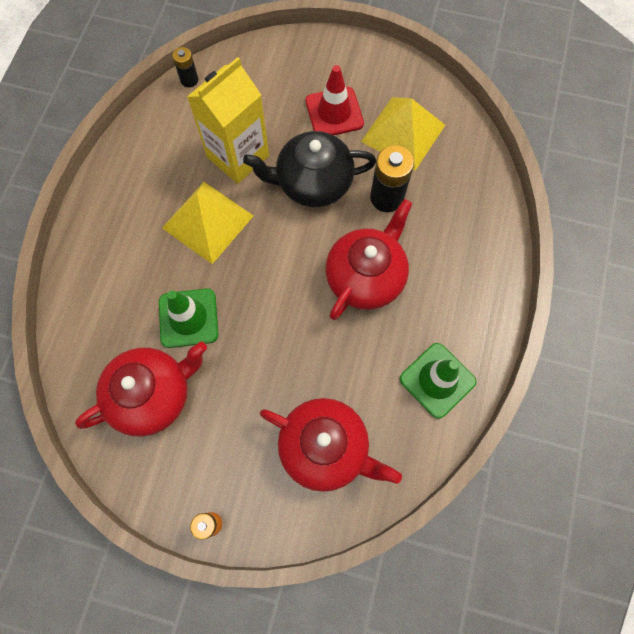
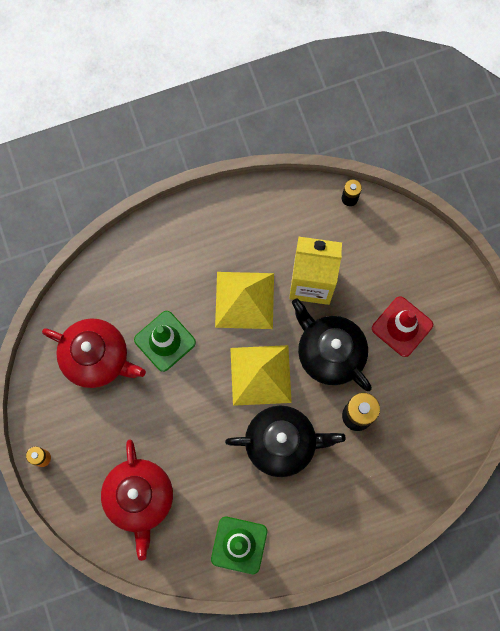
camera: 55 degrees right, 5 degrees up
(366, 276) = (282, 443): red teapot -> black teapot
(403, 133) = (423, 391): yellow pyramid -> yellow pyramid (260, 375)

